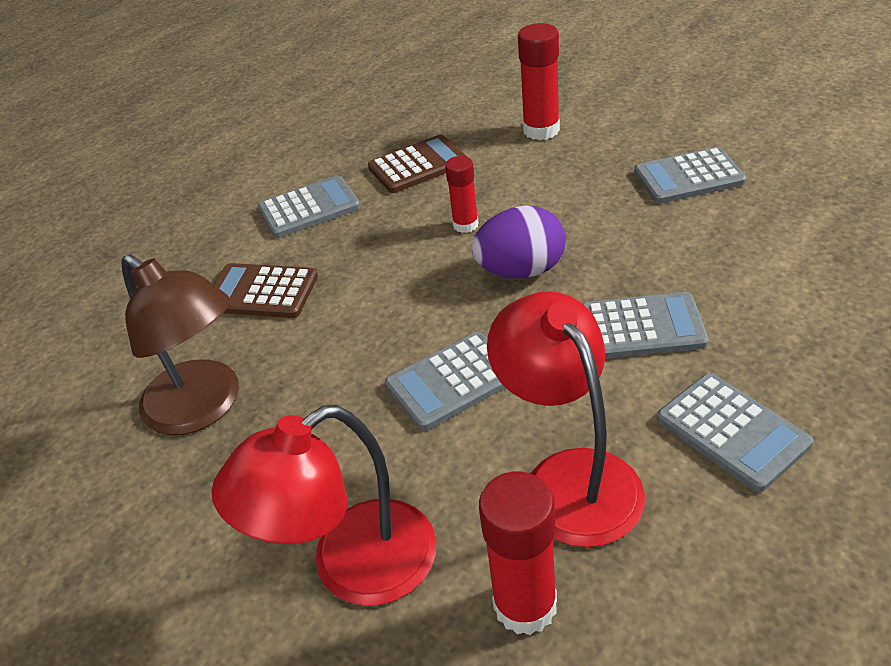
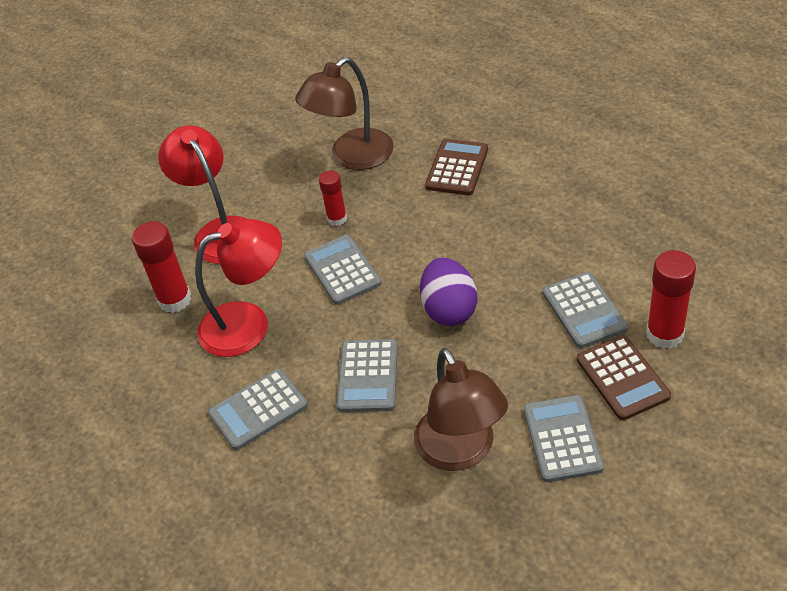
camera: 95 degrees right, 5 degrees up
(309, 208) = (558, 182): grey calculator -> grey calculator (584, 310)
(418, 165) = (613, 245): brown calculator -> brown calculator (622, 378)
(465, 225) = (516, 277): red glue stick -> red glue stick (337, 219)
(730, 239) = (461, 452): none -> brown lamp

